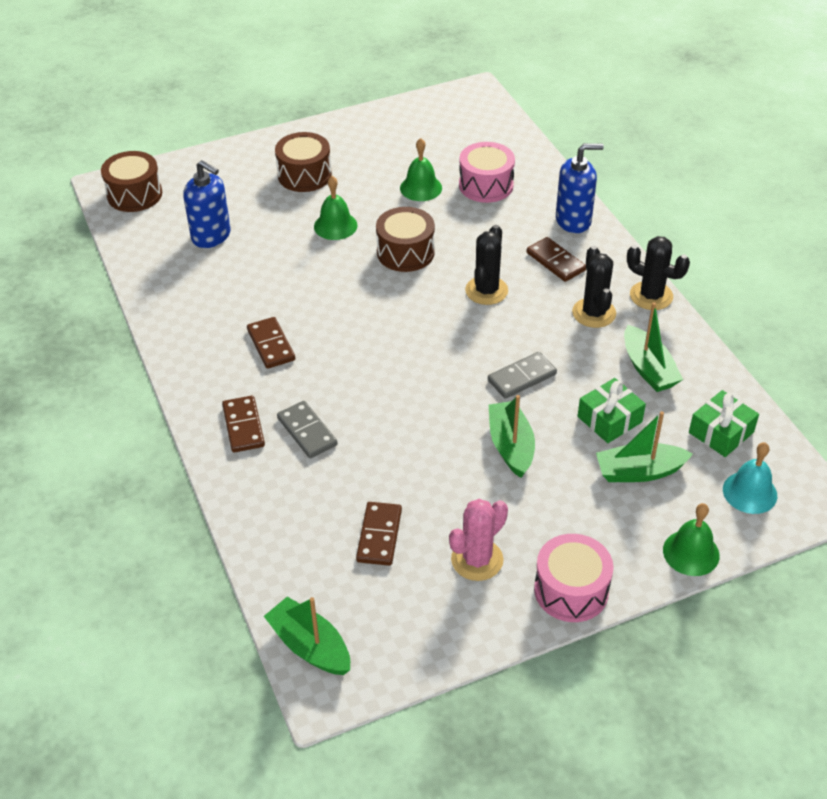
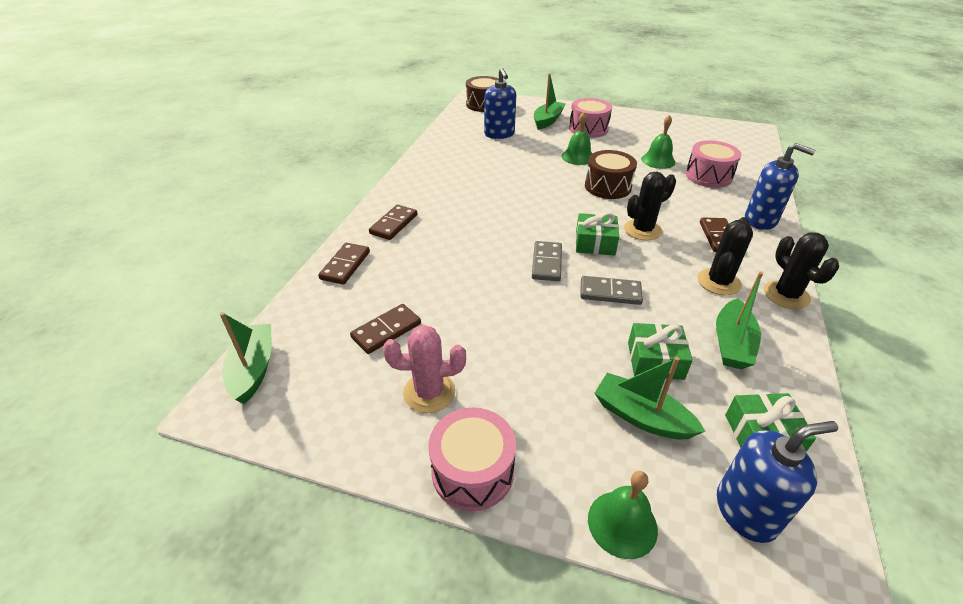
camera: 40 degrees right, 5 degrees down
(271, 345) = (464, 194): brown domino -> brown domino (345, 265)
(304, 175) = (588, 129): brown drum -> pink drum
(307, 431) = (424, 246): grey domino -> grey domino (547, 263)
(460, 331) = (595, 243): none -> green gift
(511, 446) = (549, 331): green boat -> green boat (547, 120)
(750, 492) = (746, 511): turquoise bell -> blue soap dispenser

